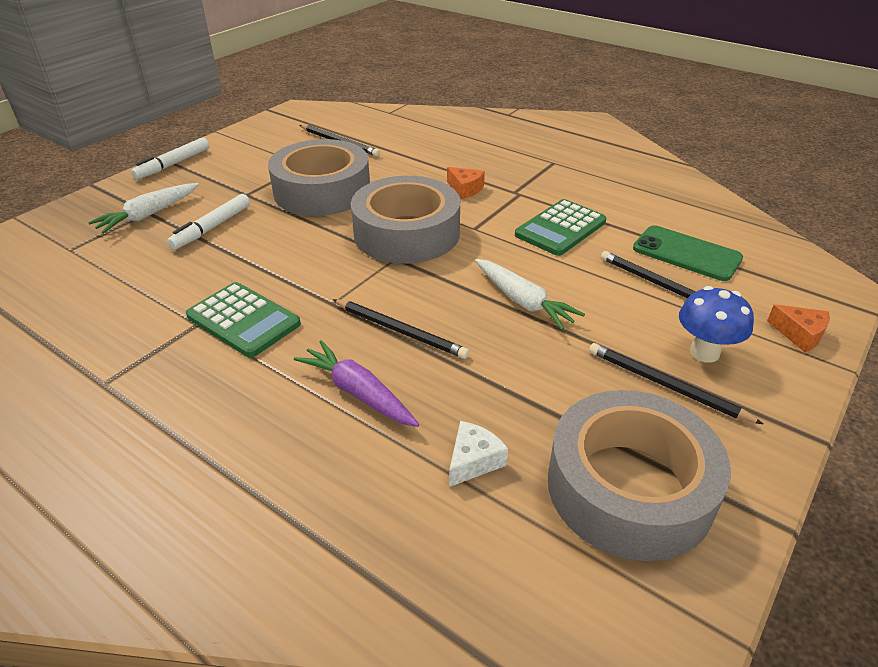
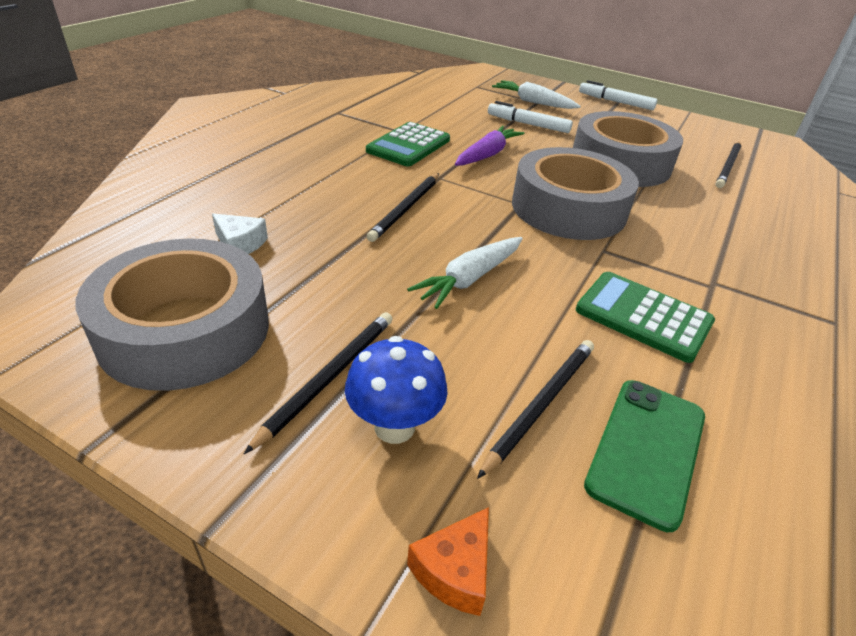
camera: 80 degrees right, 0 degrees up
(358, 392) = (325, 193): purple carrot -> purple carrot (487, 155)
(465, 189) = (690, 244): orange cheese -> none

